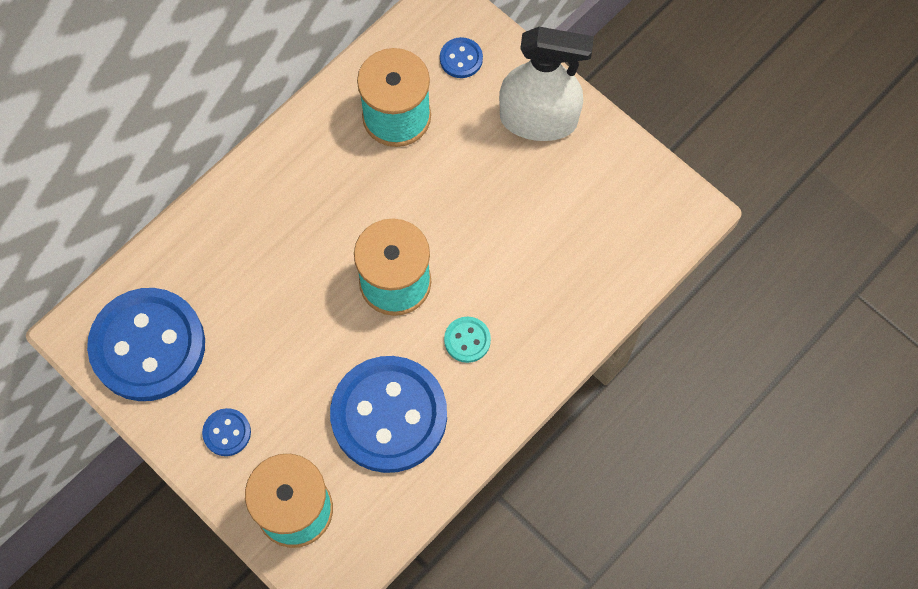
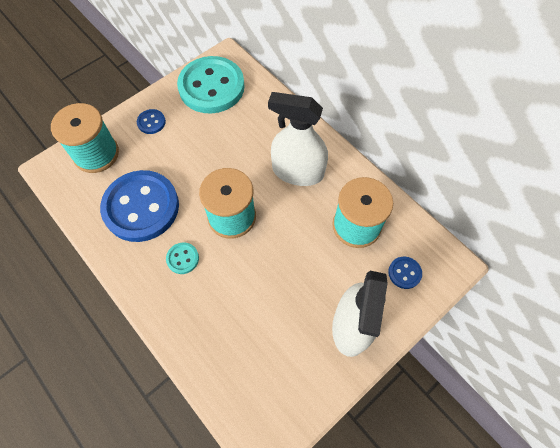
camera: 95 degrees right, 5 degrees down
(148, 346) = (211, 87): blue button -> turquoise button
(312, 198) = (297, 172): none -> white spray bottle

